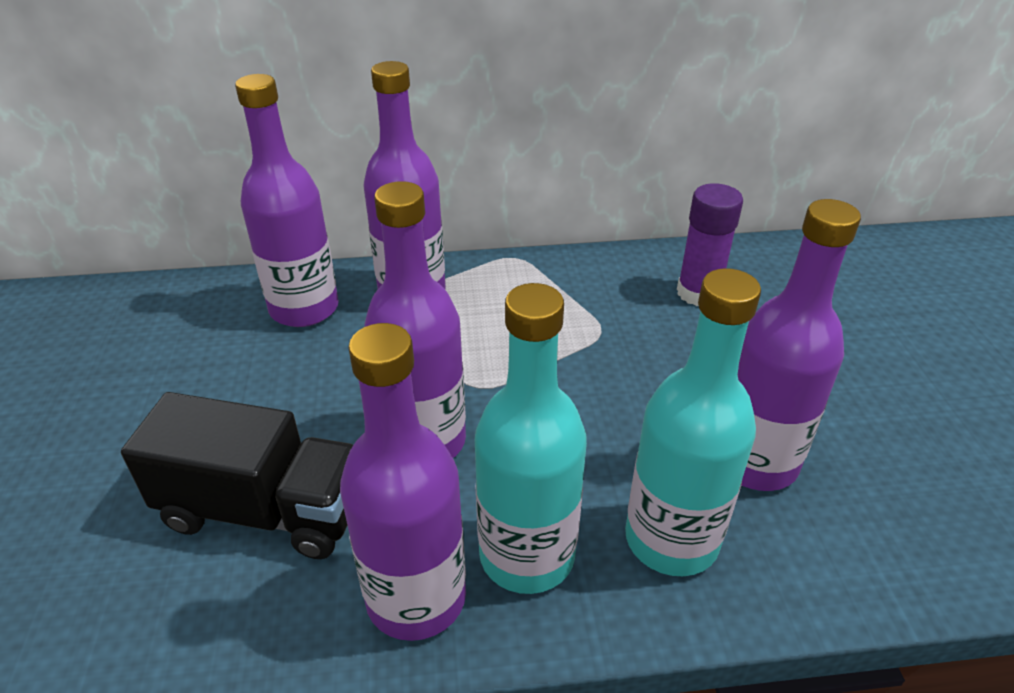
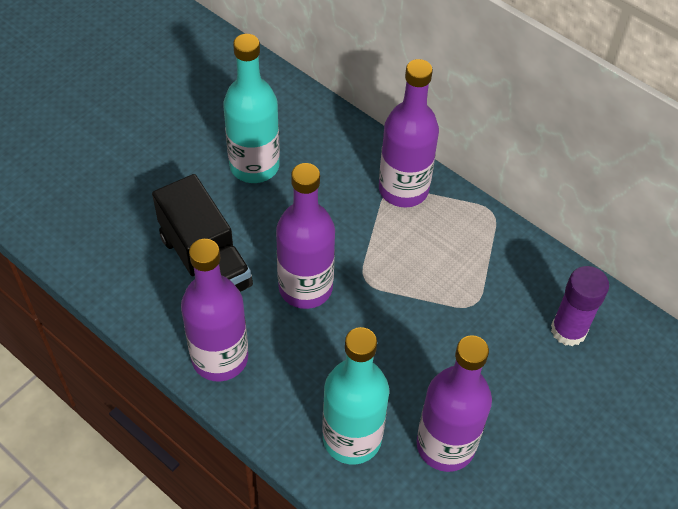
camera: 45 degrees right, 15 degrees up
(304, 309) = (336, 155): purple bottle -> none
(527, 555) = (283, 383): turquoise bottle -> turquoise bottle (254, 166)

